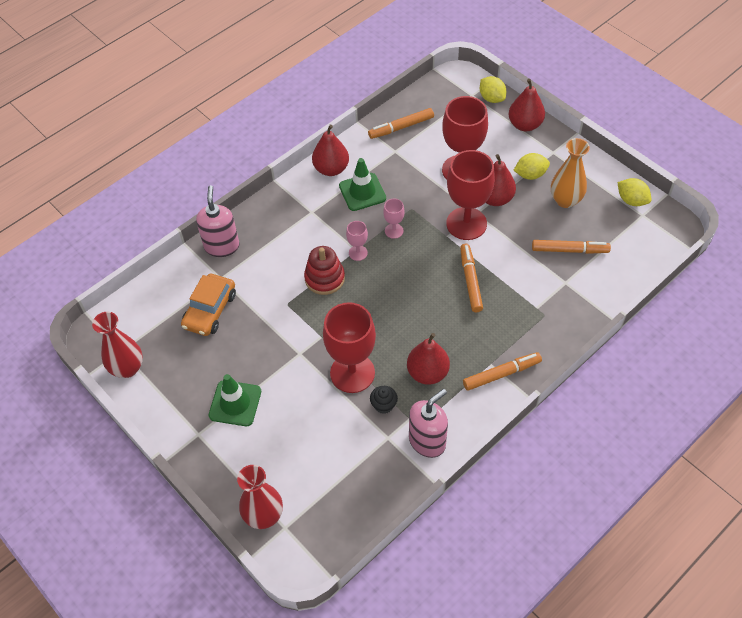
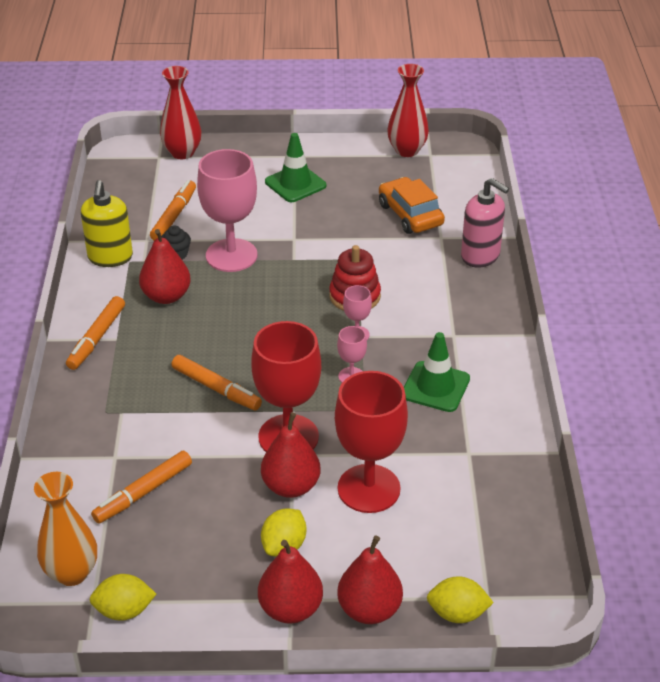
camera: 130 degrees right, 15 degrees down
(331, 169) = (500, 384): red pear -> red pear (290, 608)
(352, 373) = (231, 255): red goblet -> pink goblet
(401, 127) = (503, 484): orange marker -> orange marker (174, 216)
(427, 441) = (110, 257): pink soap dispenser -> yellow soap dispenser
(565, 200) = (207, 547): orange vase -> orange vase (72, 573)

